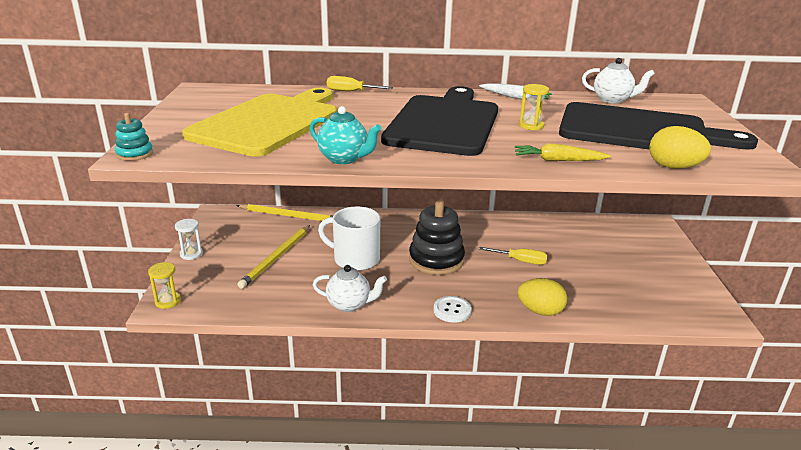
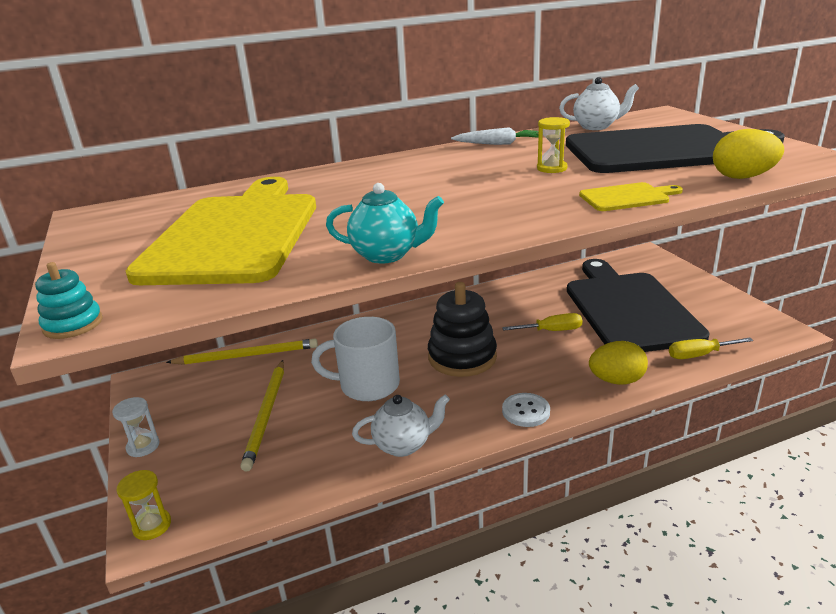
camera: 20 degrees left, 0 degrees up
(351, 92) = (303, 175): yellow screwdriver -> yellow screwdriver (699, 355)
(444, 123) = (456, 186): black cutting board -> black cutting board (629, 309)
(558, 160) = (627, 197): yellow carrot -> yellow cutting board

